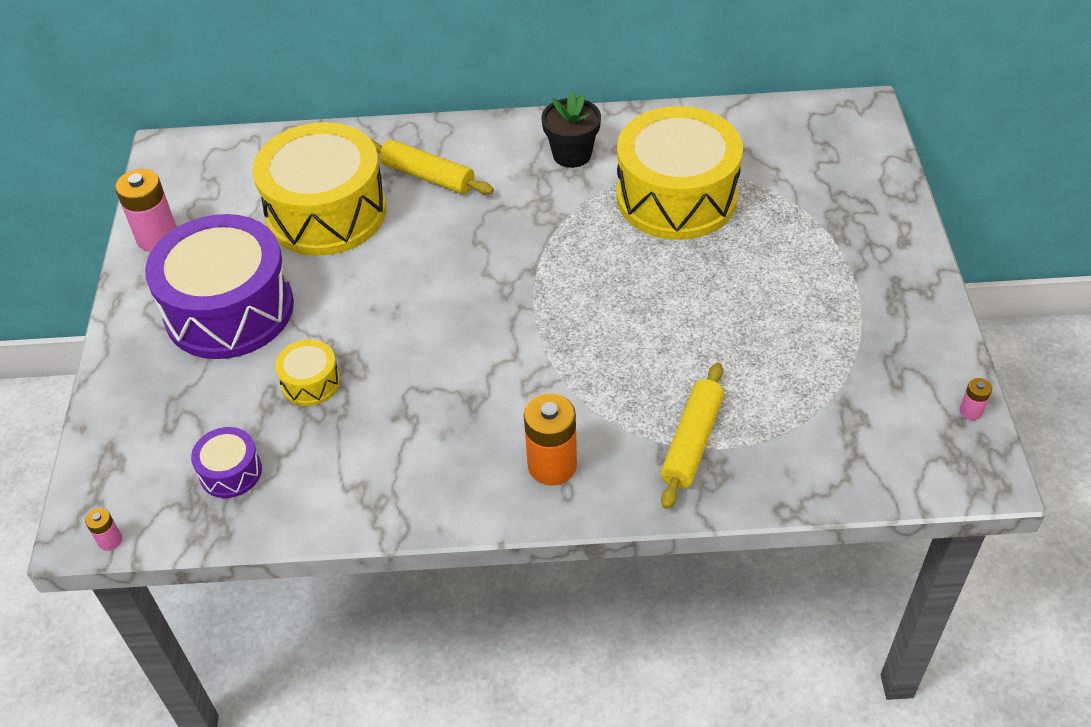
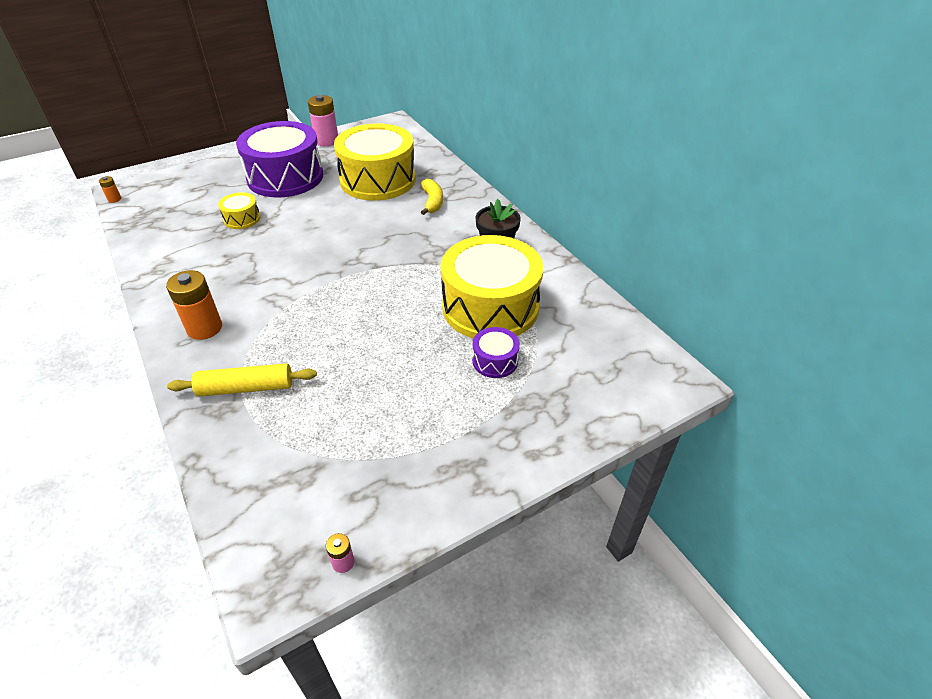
camera: 60 degrees right, 5 degrees down
(110, 540) = (114, 199): pink battery -> orange battery
(230, 472) = (168, 216): purple drum -> purple drum (495, 361)
(428, 176) = (432, 202): yellow rolling pin -> yellow banana

